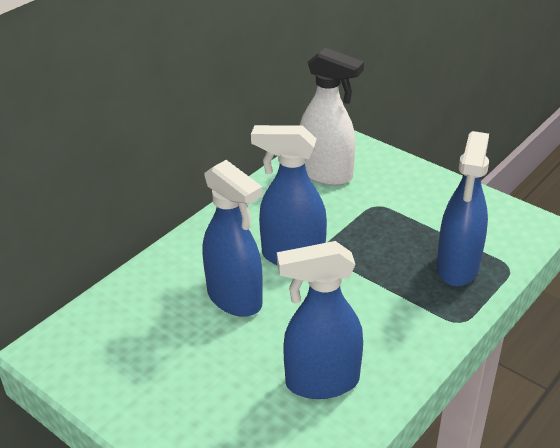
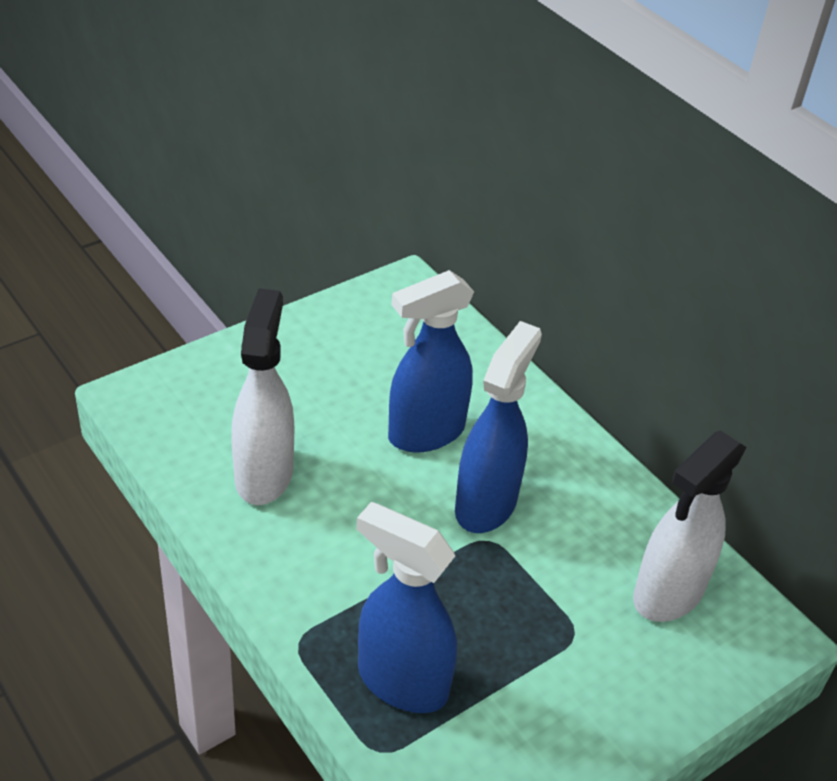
camera: 100 degrees right, 5 degrees up
(321, 382) = (264, 475): blue spray bottle -> white spray bottle

